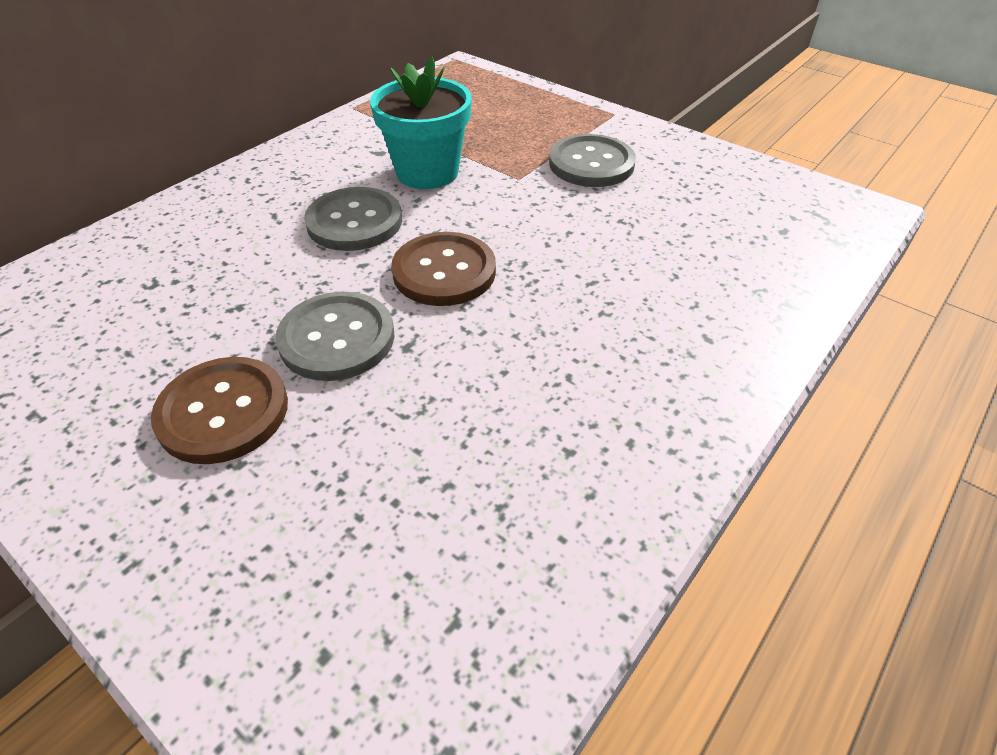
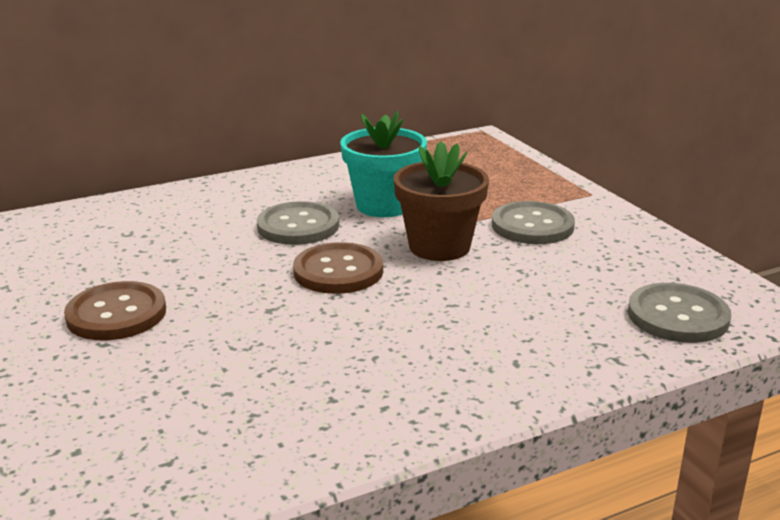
camera: 25 degrees right, 20 degrees down
(337, 338) = (224, 293): grey button -> grey button (677, 316)
(523, 212) = (439, 247): none -> brown flower pot

